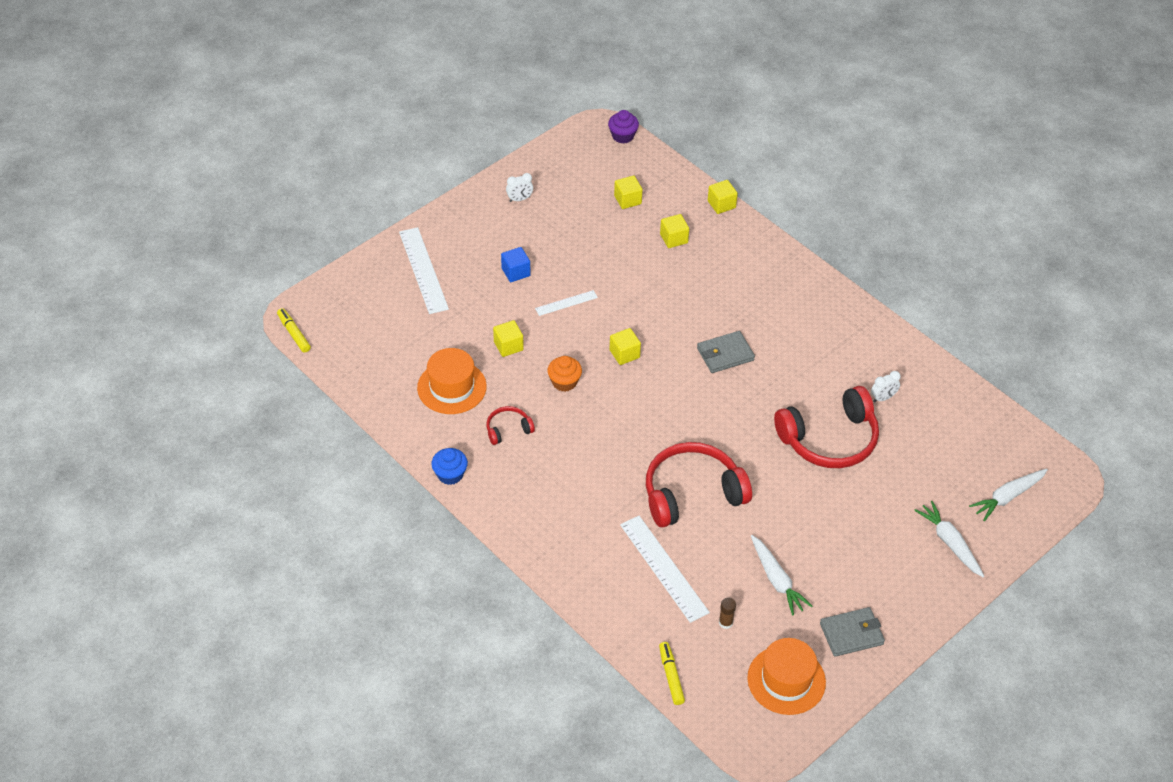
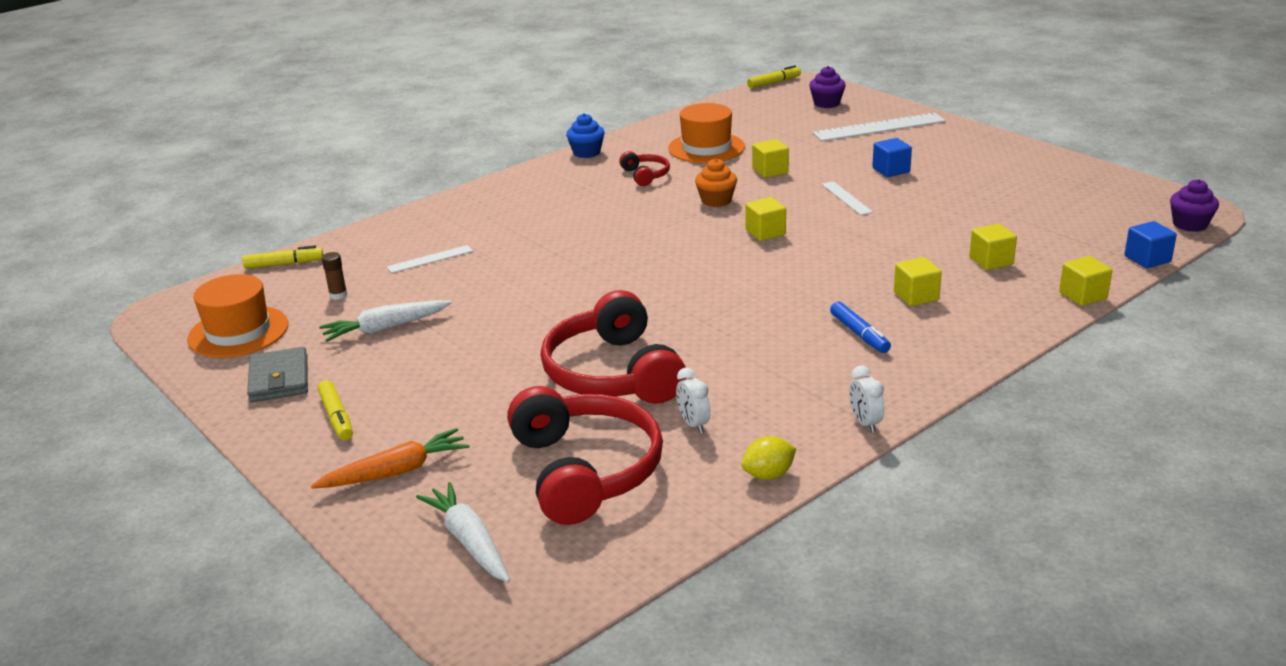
camera: 95 degrees right, 20 degrees down
(358, 299) = (826, 103): none -> purple cupcake
(519, 199) = (1021, 168): white clock -> white clock (865, 423)
(627, 200) = (1055, 230): yellow cube -> yellow cube (916, 296)
(664, 568) = (430, 259): white ruler -> white ruler, size x0.54
(672, 166) = (1147, 259): none -> blue cube
(692, 493) = (536, 275): red headphones -> red headphones (586, 470)
(725, 354) = (772, 297): grey wallet -> none
(773, 314) = (859, 334): none -> blue marker
(895, 587) = (336, 417): none -> yellow marker
(929, 365) = (768, 475): none -> yellow lemon
(949, 543) = (396, 472): white carrot -> orange carrot

